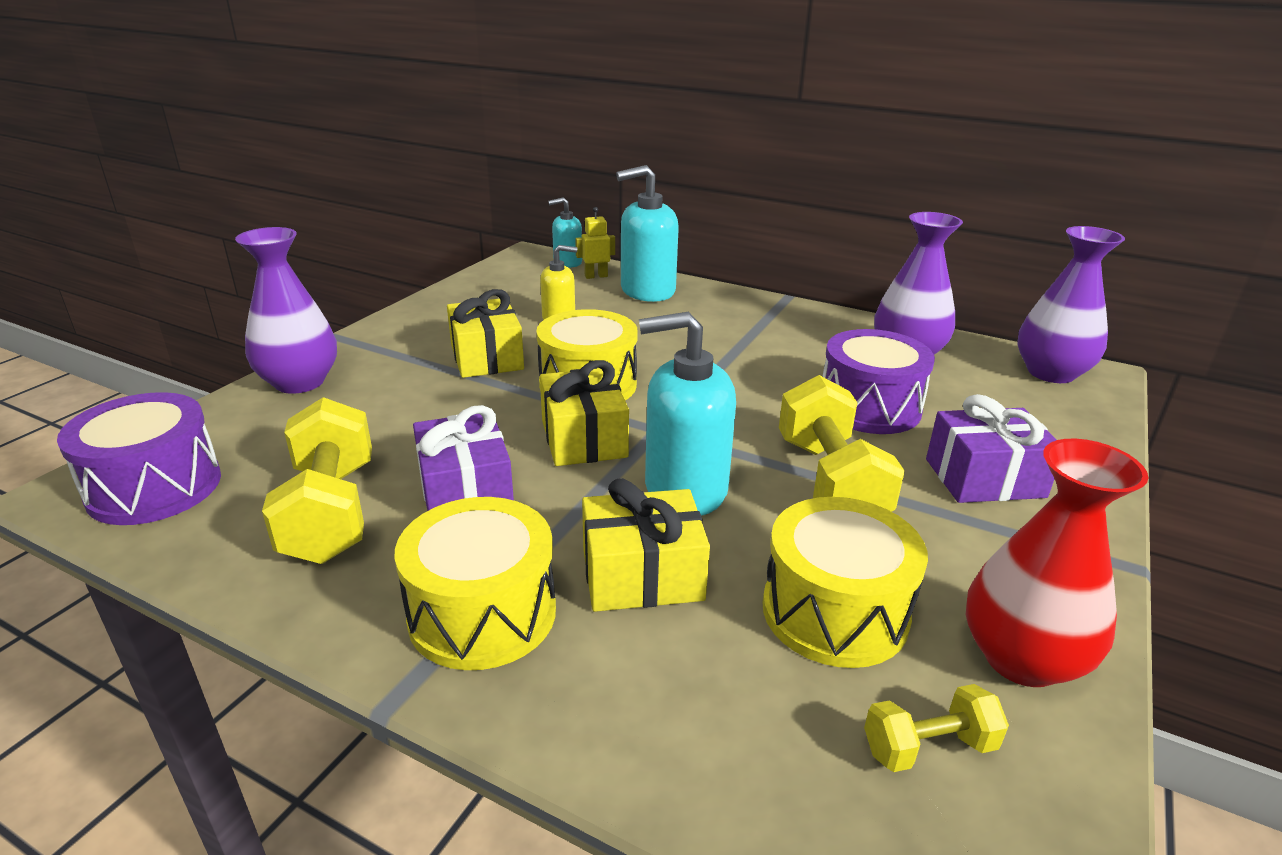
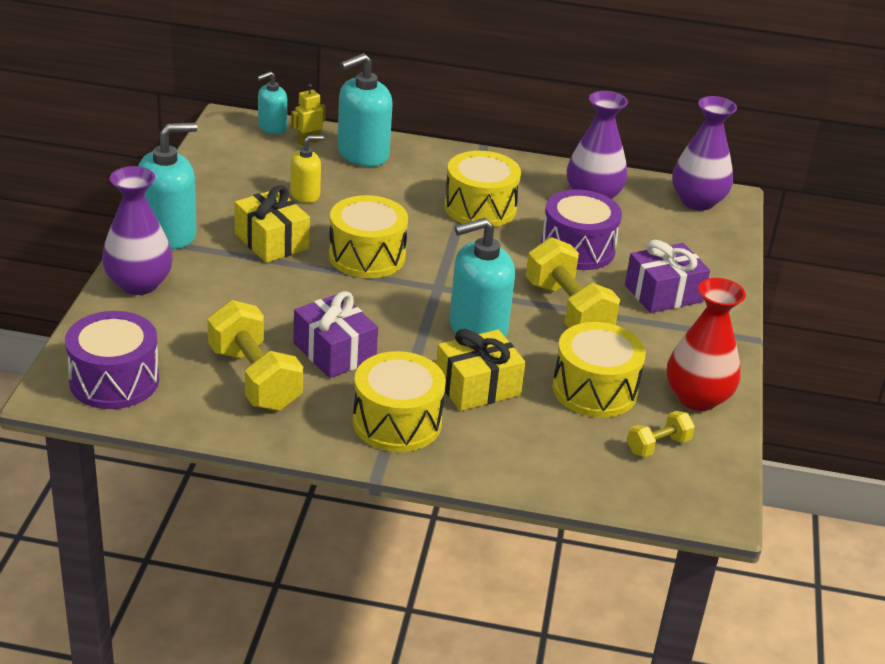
camera: 20 degrees left, 5 degrees up
(381, 338) = (169, 233): none -> turquoise soap dispenser
(583, 438) = (390, 301): yellow gift -> none
(757, 351) = (480, 208): none -> yellow drum

